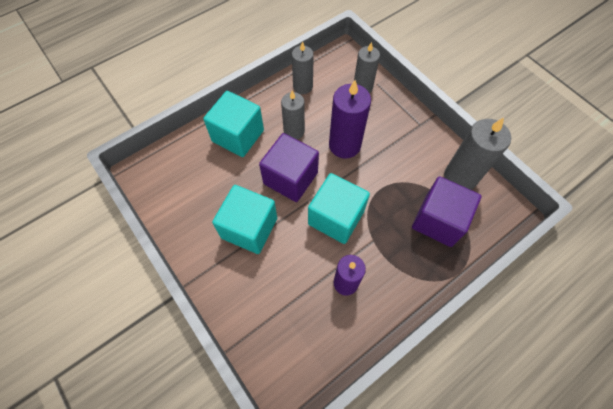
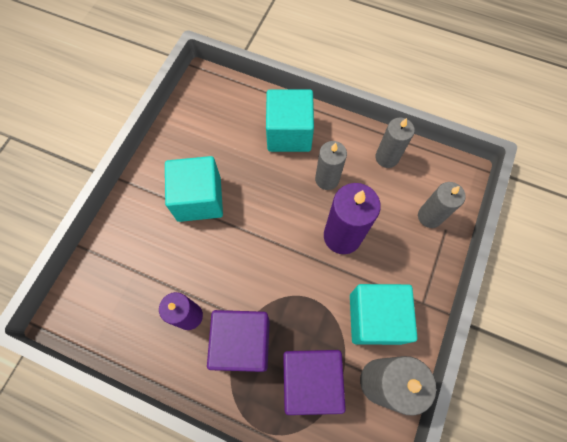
camera: 60 degrees right, 5 degrees up
(290, 178) = (272, 205): purple cube -> purple cube (242, 343)
(336, 217) = (253, 271): turquoise cube -> turquoise cube (375, 318)

